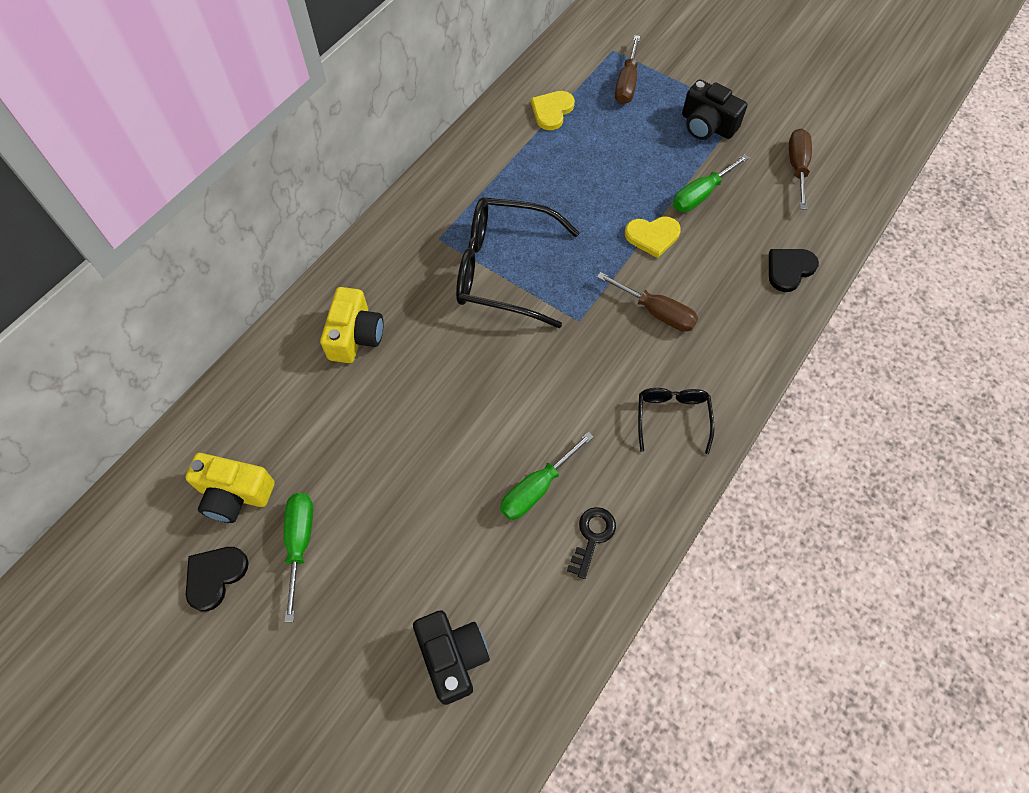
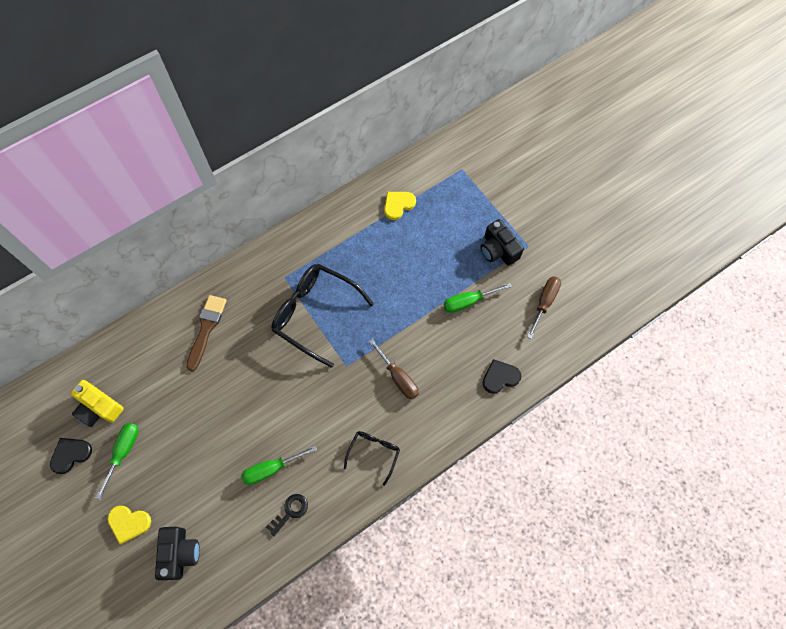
camera: 20 degrees right, 5 degrees up
(355, 336) = (206, 329): yellow camera -> brown brush
(626, 83) = (458, 199): brown screwdriver -> none
(652, 236) = (421, 322): yellow heart -> yellow heart (129, 523)

